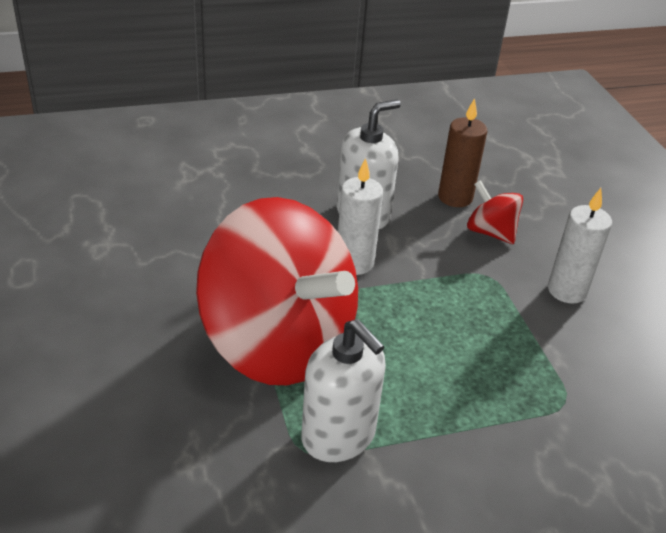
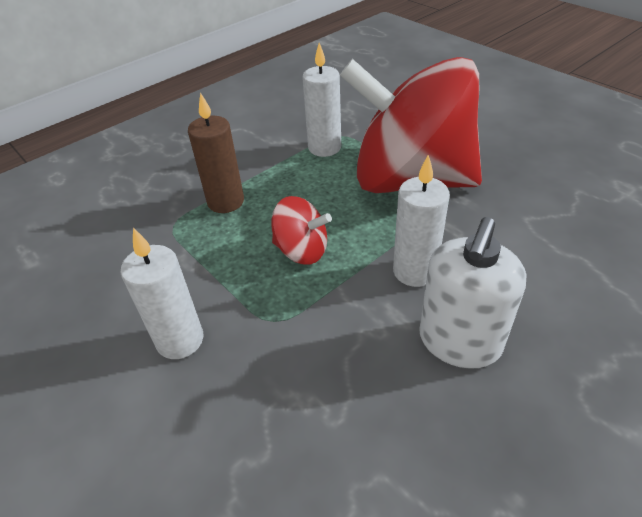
camera: 160 degrees right, 5 degrees up
(338, 436) = (324, 148): white soap dispenser -> white candle
(455, 197) = (370, 442): brown candle -> brown candle (226, 202)
(490, 232) = (294, 392): red spinning top -> red spinning top (301, 250)

